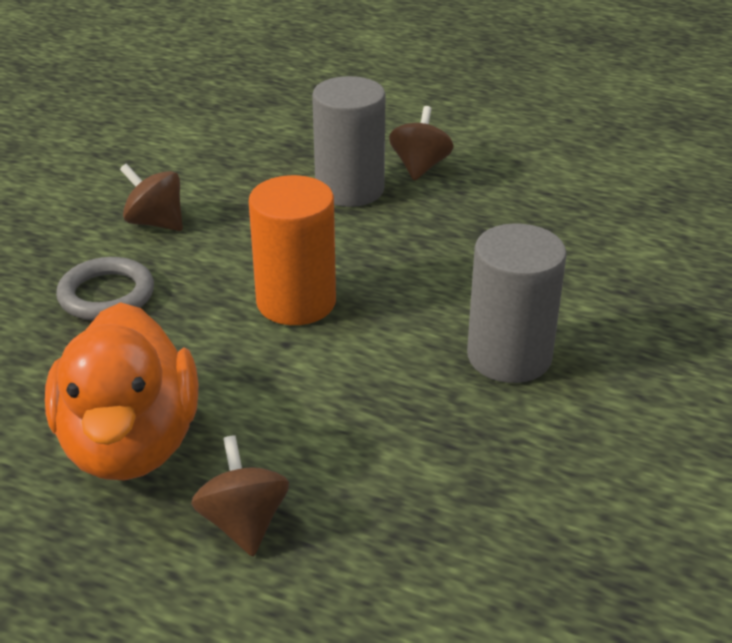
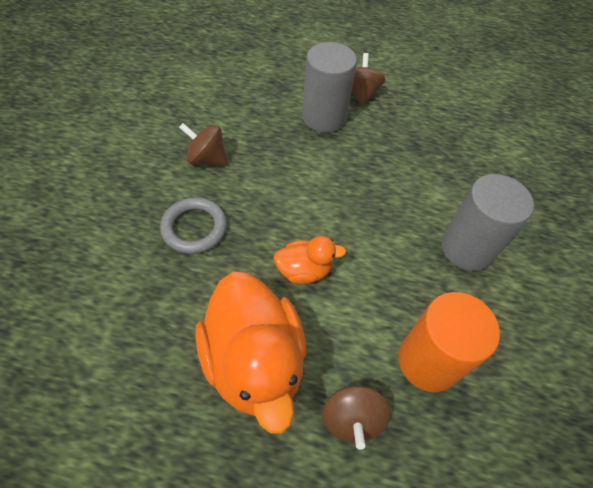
camera: 15 degrees left, 20 degrees up
(243, 523) = (351, 419): brown spinning top -> brown spinning top turned 150 degrees counterclockwise
(244, 356) = (304, 270): none -> orange duck
(296, 302) = (322, 219): orange cylinder -> orange cylinder (428, 361)

